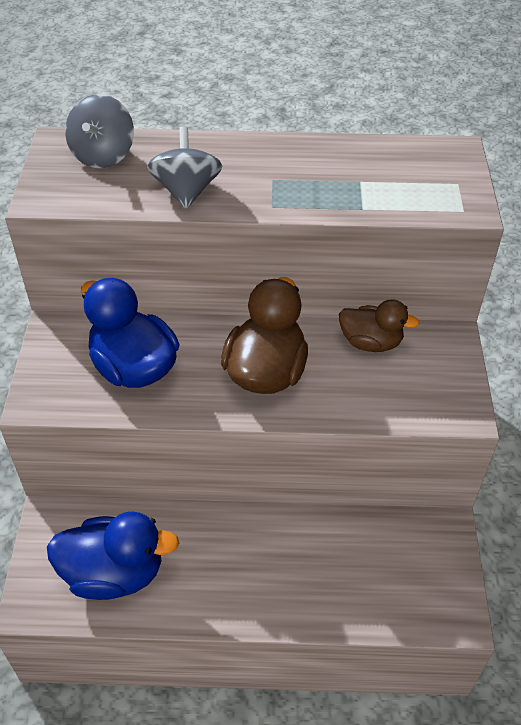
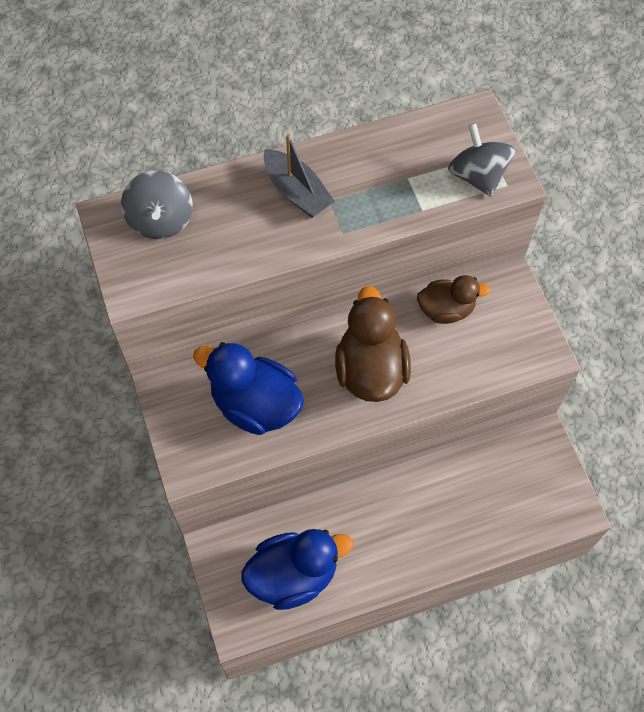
camera: 20 degrees left, 15 degrees up
(186, 191) = (259, 239): grey spinning top -> grey spinning top (477, 176)
(244, 165) = (297, 192): none -> grey boat

